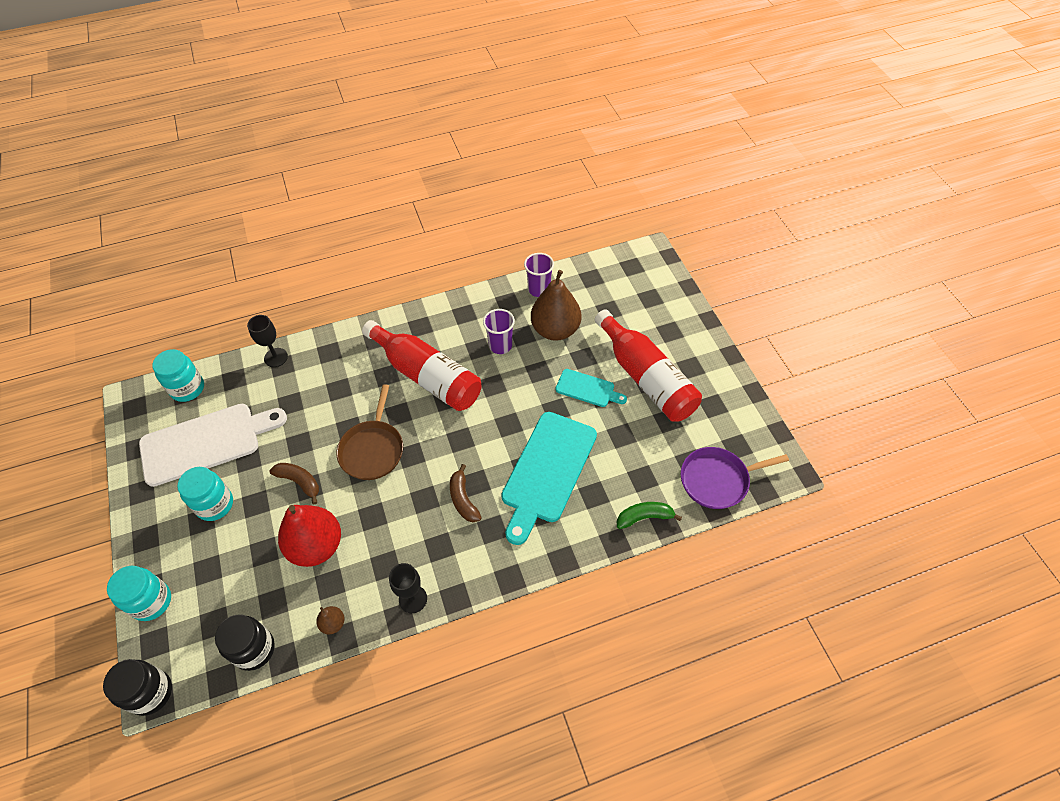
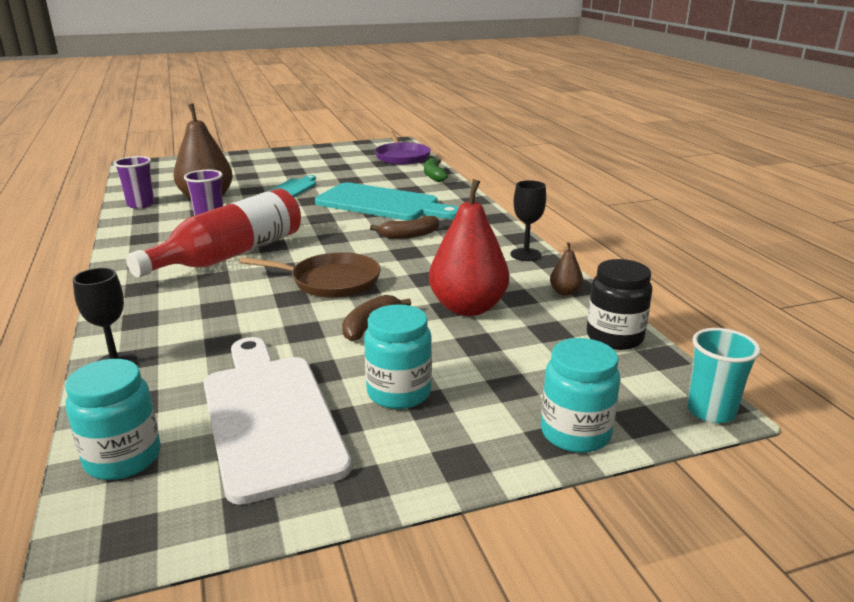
camera: 90 degrees left, 30 degrees down
(151, 693) = (710, 411): black jar -> turquoise cup
(646, 378) = (290, 171): red bottle -> none

